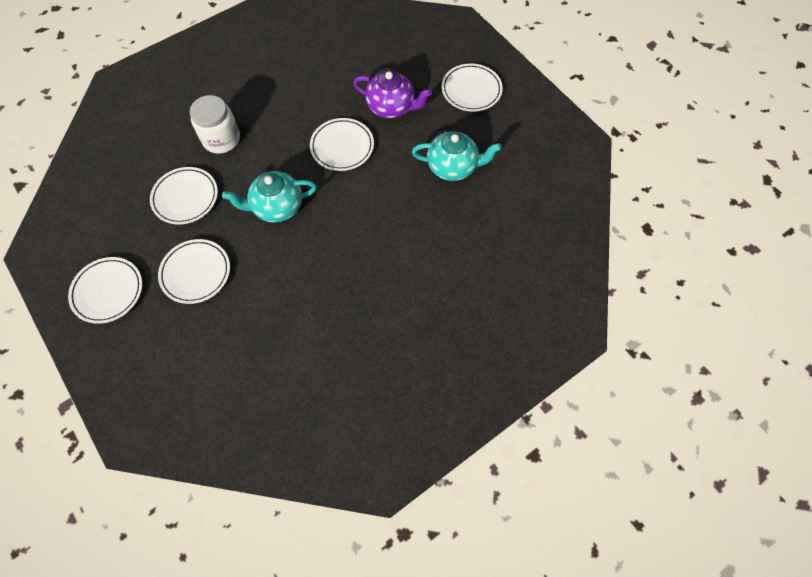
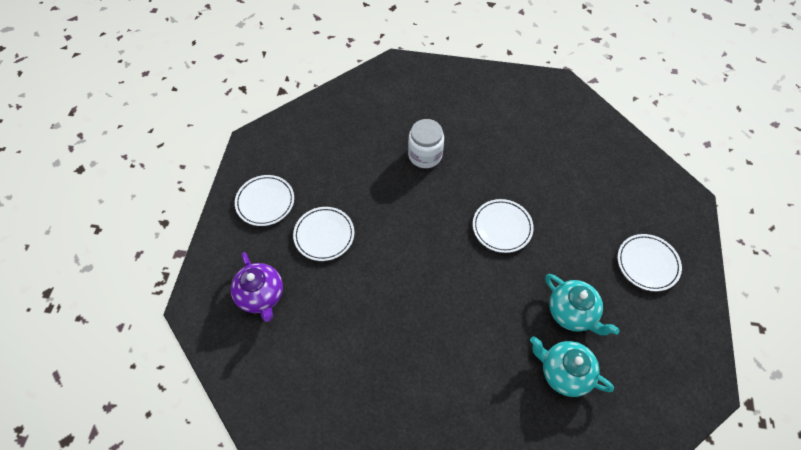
camera: 45 degrees right, 5 degrees down
(185, 197) = (365, 178): white plate -> none
(277, 207) = (416, 234): turquoise teapot -> turquoise teapot (564, 372)
(391, 107) = (568, 227): purple teapot -> purple teapot (261, 296)

